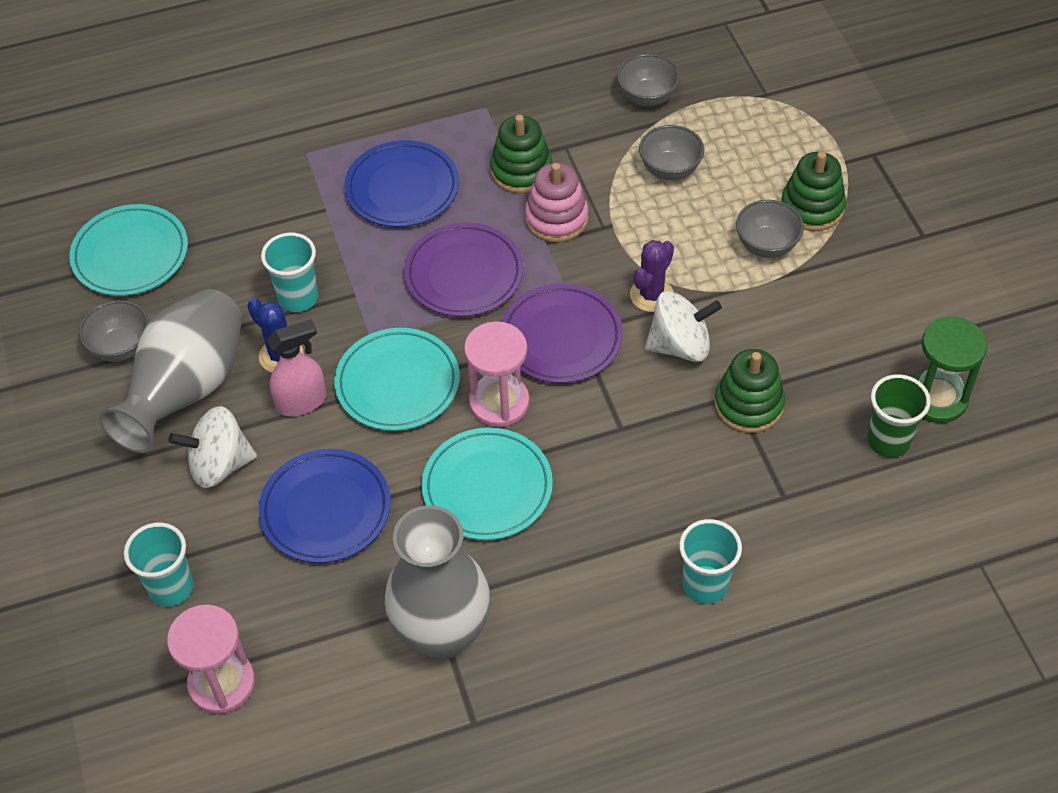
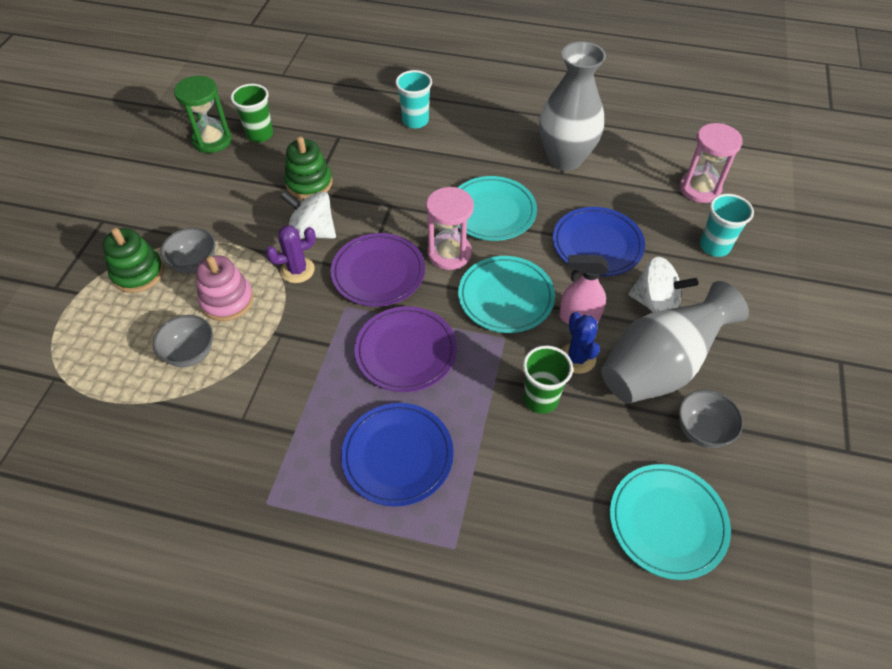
camera: 150 degrees left, 0 degrees up
(298, 298) = (540, 399): turquoise cup -> green cup
(521, 171) = (294, 417): green stacking toy -> none
(556, 218) = (305, 359): pink stacking toy -> pink stacking toy (227, 300)
(647, 97) = (136, 430): grey bowl -> none

